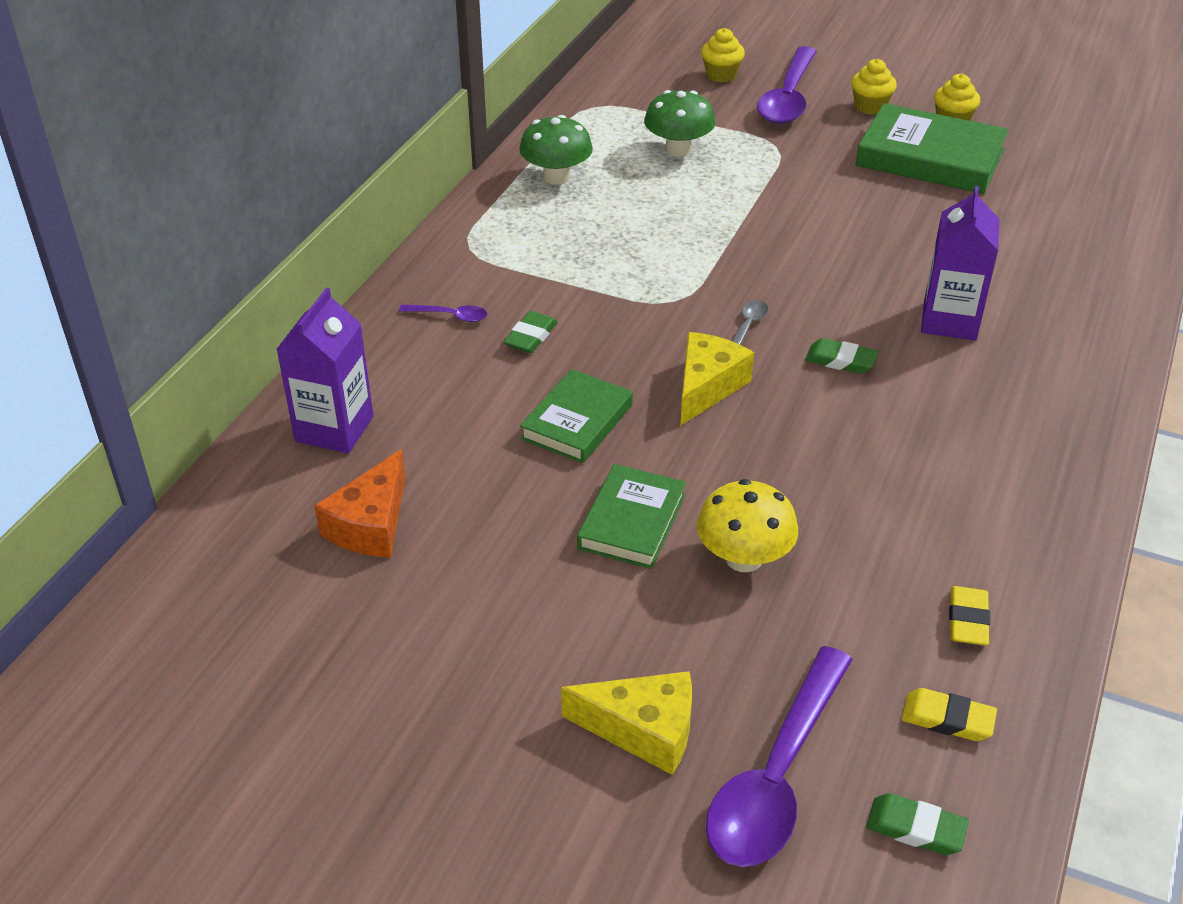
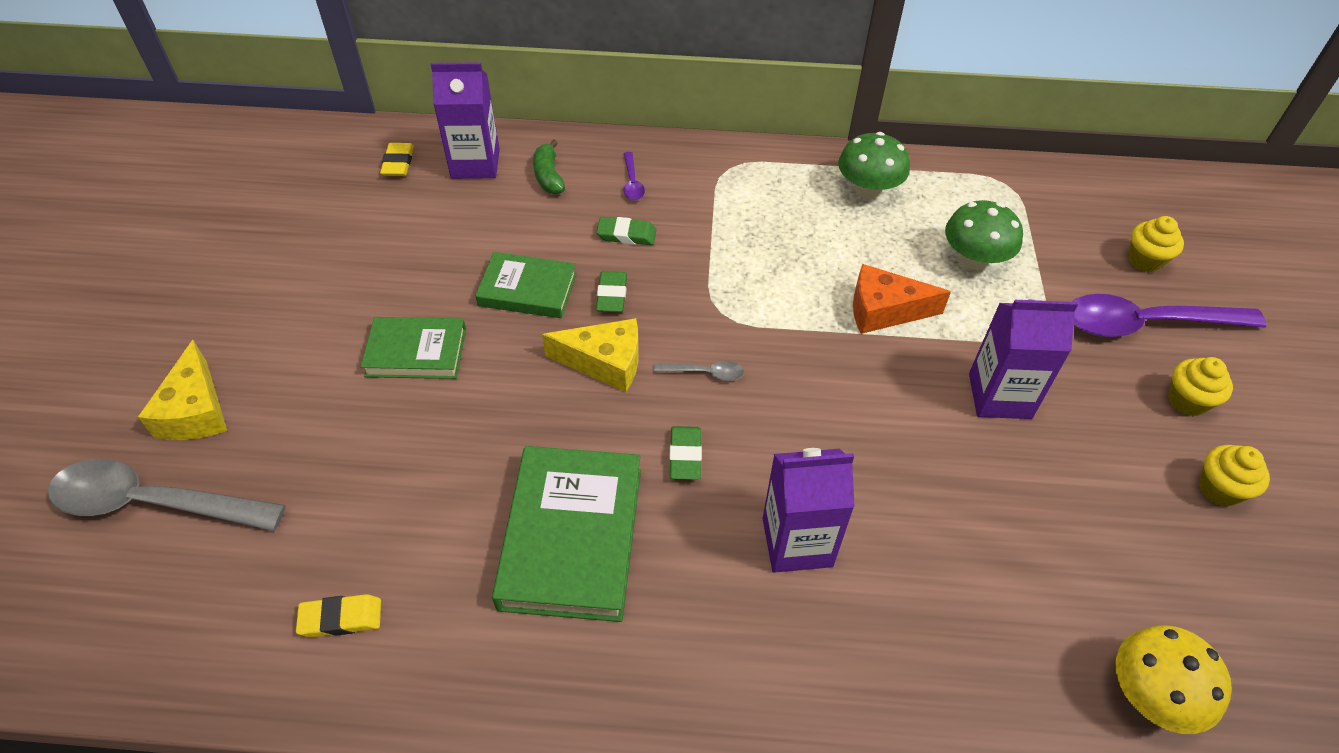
camera: 70 degrees right, 10 degrees up
(371, 524) = (380, 211): orange cheese -> orange cheese (884, 310)
(398, 374) = (549, 176): none -> green banana
(744, 558) = (389, 434): yellow mushroom -> yellow mushroom (1150, 695)
(777, 776) = (153, 503): purple spoon -> grey spoon
(834, 183) = (999, 396): none -> purple carton
(915, 828) = (101, 609): green eraser -> green eraser (612, 295)
(930, 158) = (1117, 477): green book -> green book (571, 537)
(947, 719) = (219, 617): yellow eraser -> yellow eraser (398, 163)

